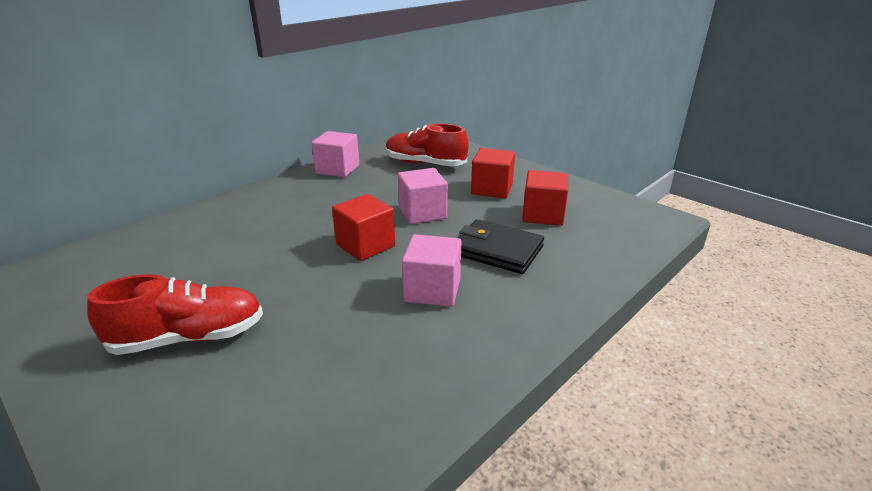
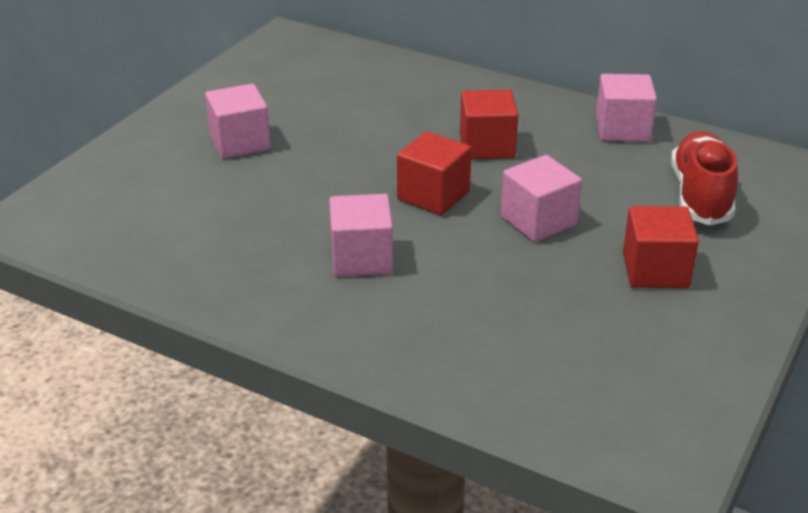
camera: 75 degrees right, 5 degrees up
(189, 338) = (240, 142): red shoe -> pink cube
(497, 250) = (471, 295): black wallet -> none
(543, 215) = (599, 328): red cube -> red cube (487, 146)

